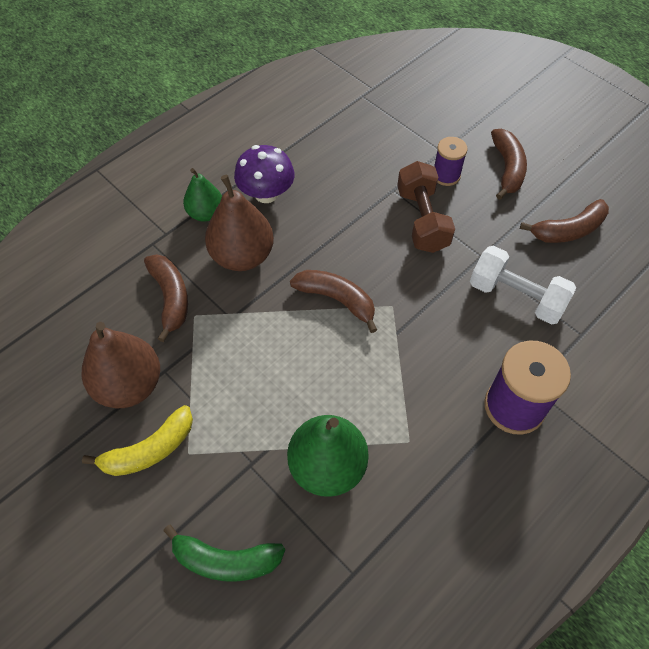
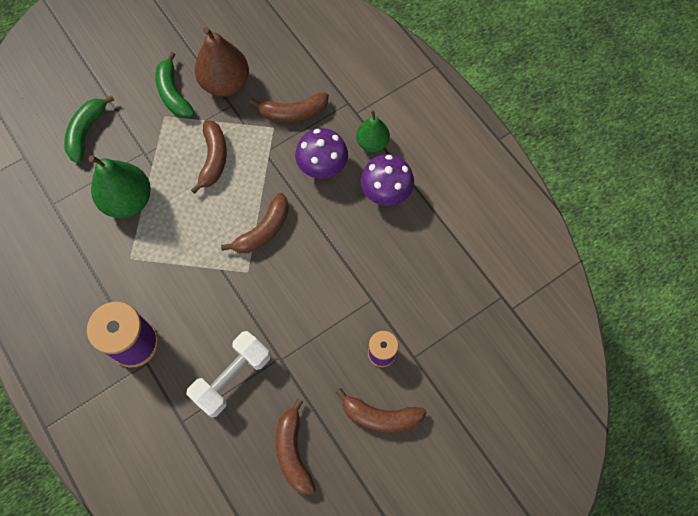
camera: 100 degrees right, 10 degrees up
(149, 450) = (173, 93): yellow banana -> green banana
(242, 256) = (322, 166): brown pear -> purple mushroom
(249, 374) = (213, 159): none -> brown banana
(422, 220) = (332, 317): brown dumbbell -> none

